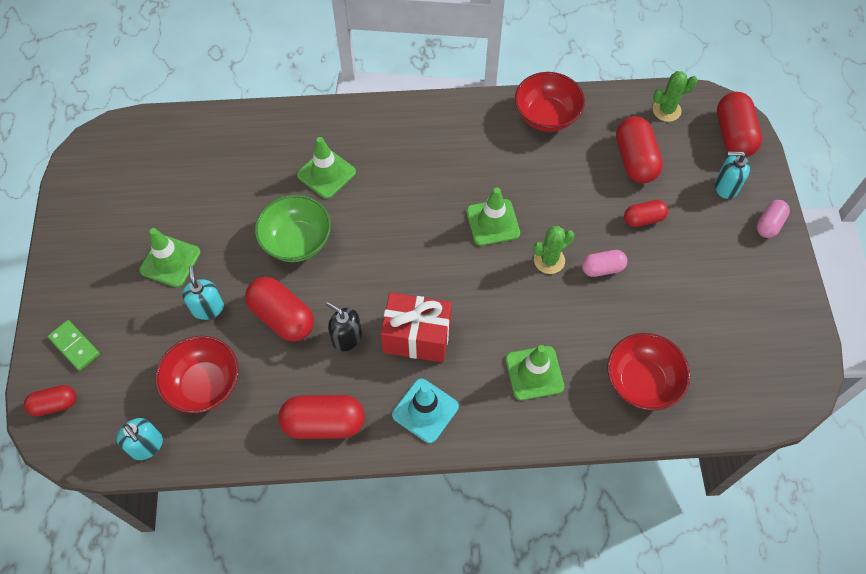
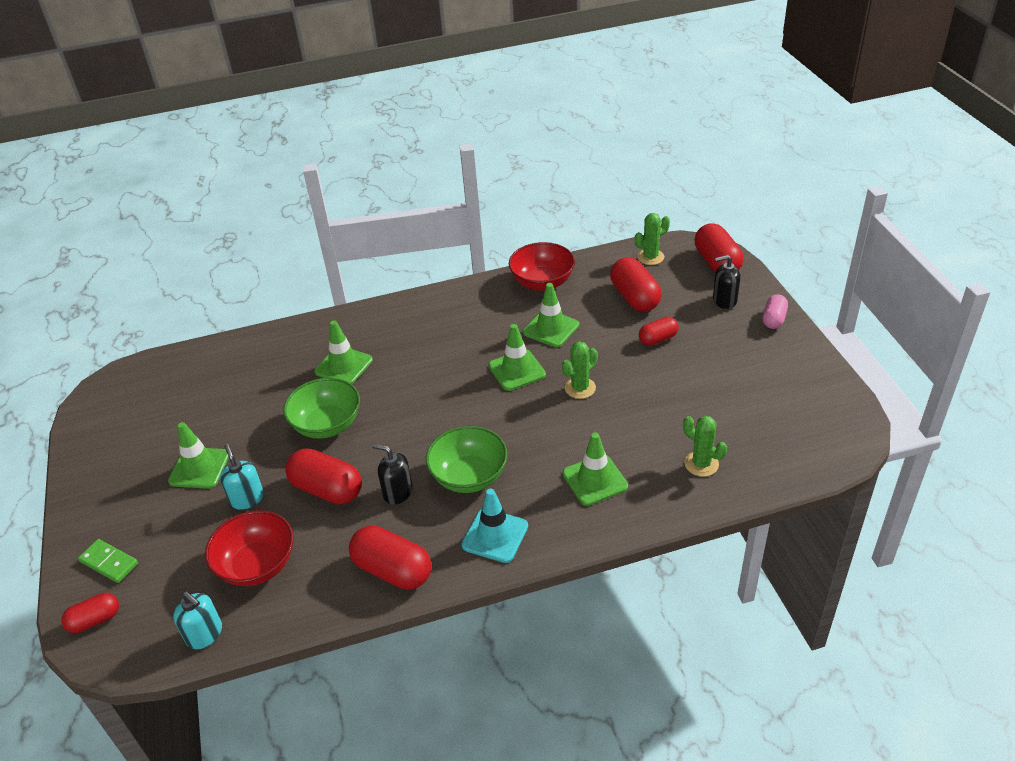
camera: 10 degrees left, 20 degrees down
(324, 423) = (392, 570): red capsule -> red capsule turned 45 degrees clockwise
(417, 337) = (469, 476): red gift -> green bowl
(539, 178) = (551, 328): none -> green traffic cone
(602, 268) = (633, 384): pink capsule -> none
(641, 381) = (701, 464): red bowl -> green cactus
(726, 187) = (724, 300): turquoise soap dispenser -> black soap dispenser

